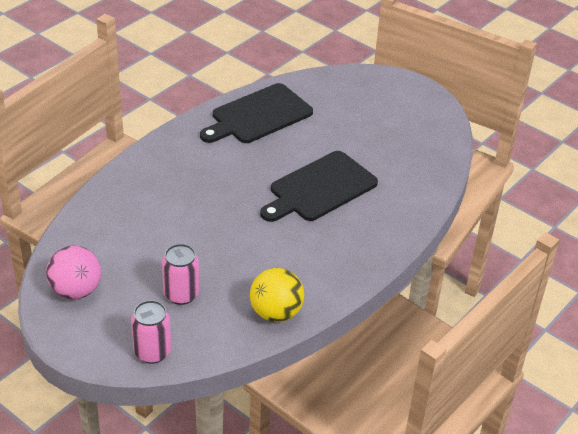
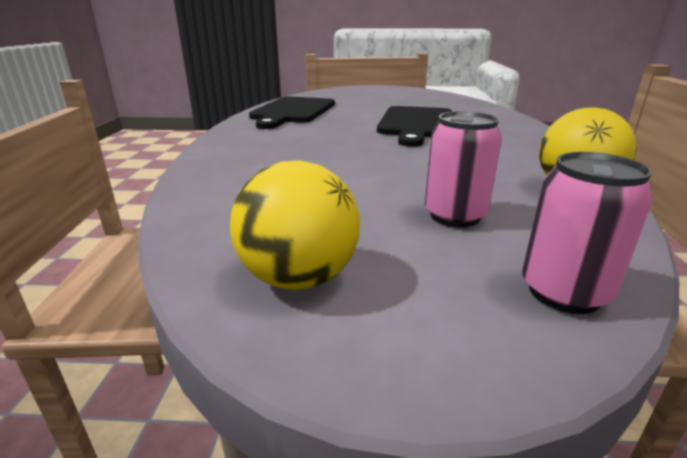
camera: 35 degrees left, 15 degrees down
(76, 291) = (299, 278): pink ball -> yellow ball

